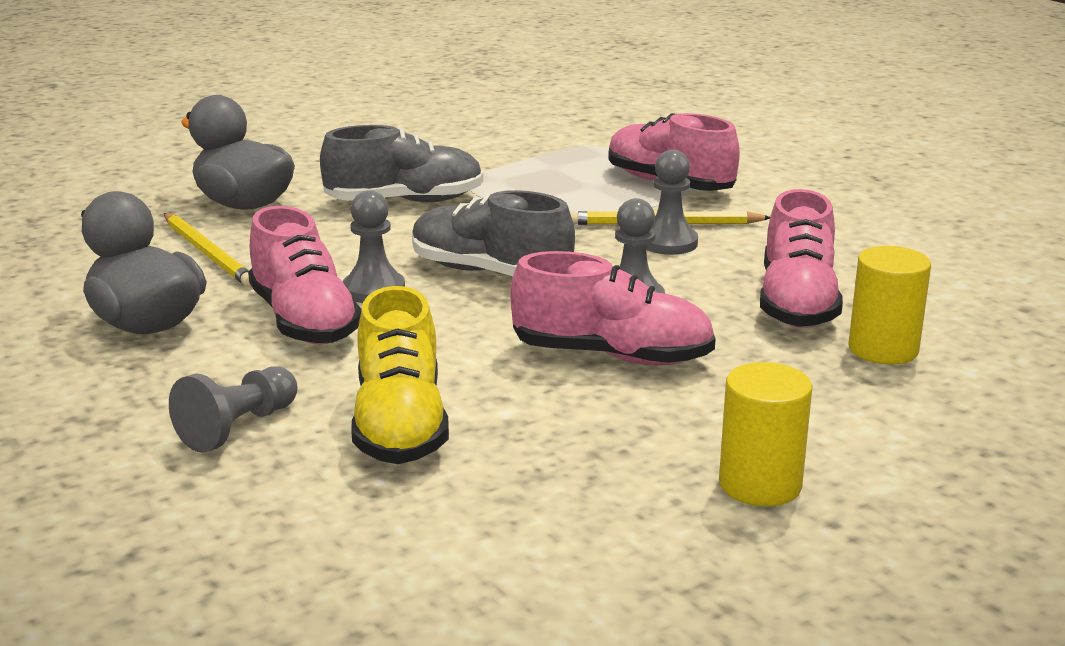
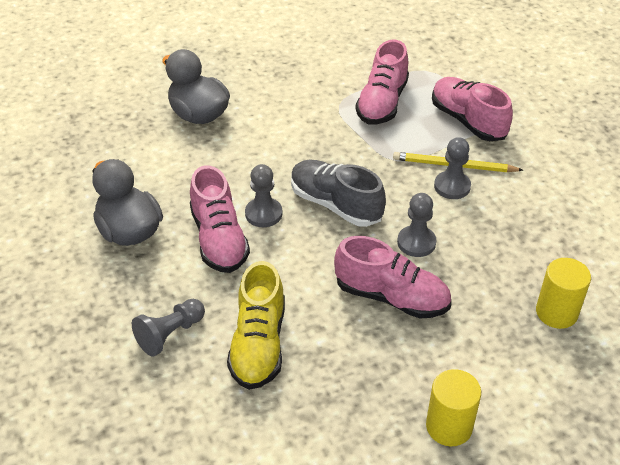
camera: 10 degrees right, 20 degrees up
(208, 253) = (172, 164): yellow pencil -> none
(405, 202) = (296, 122): grey shoe -> none
(797, 303) = (516, 259): pink shoe -> pink shoe (382, 103)

